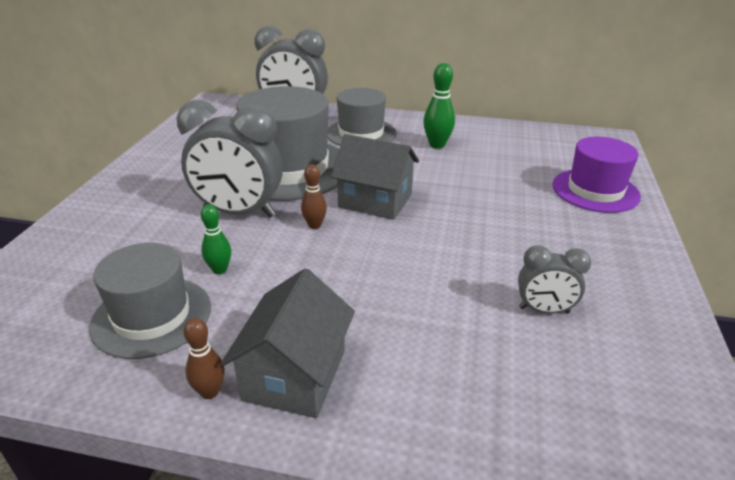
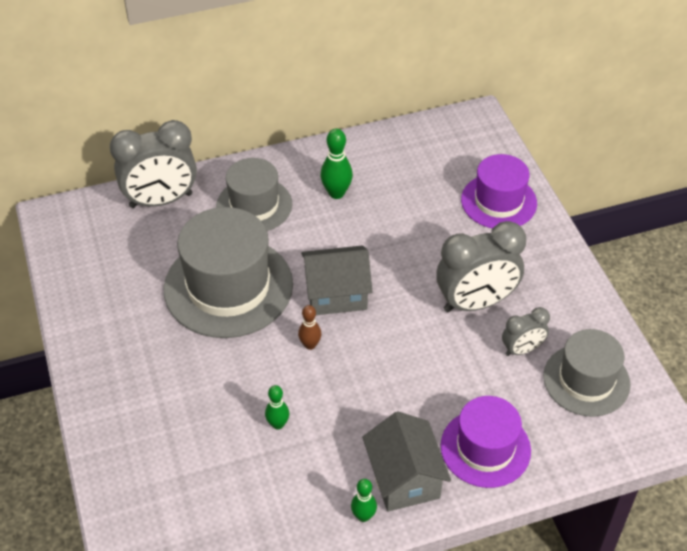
camera: 30 degrees left, 15 degrees up
(152, 316) = (270, 486): grey hat -> grey hat (586, 380)
(210, 392) = (363, 516): brown bowling pin -> green bowling pin
(239, 213) = (236, 360): grey clock -> grey clock (475, 303)
(422, 389) = (485, 448): none -> purple hat

